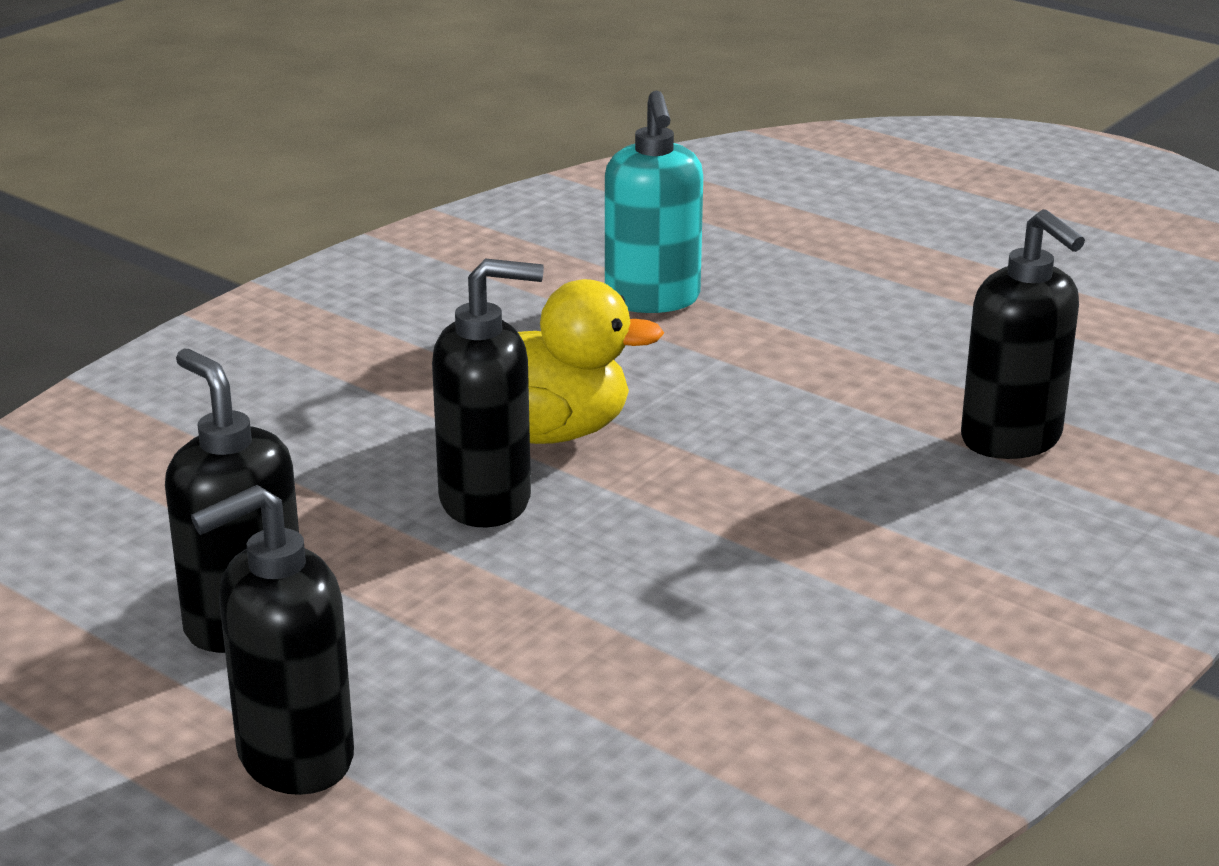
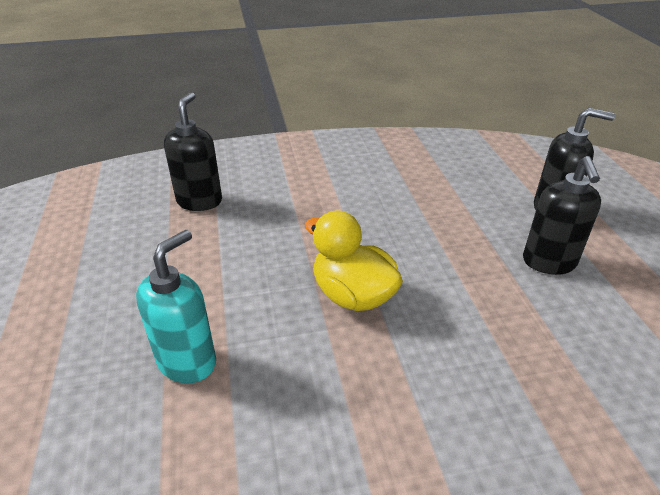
camera: 140 degrees left, 10 degrees up
(486, 501) = (412, 271): black soap dispenser -> none

